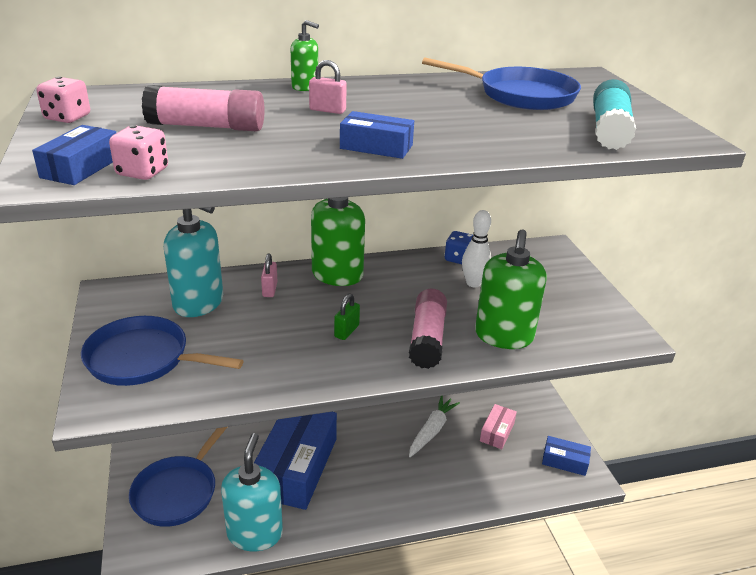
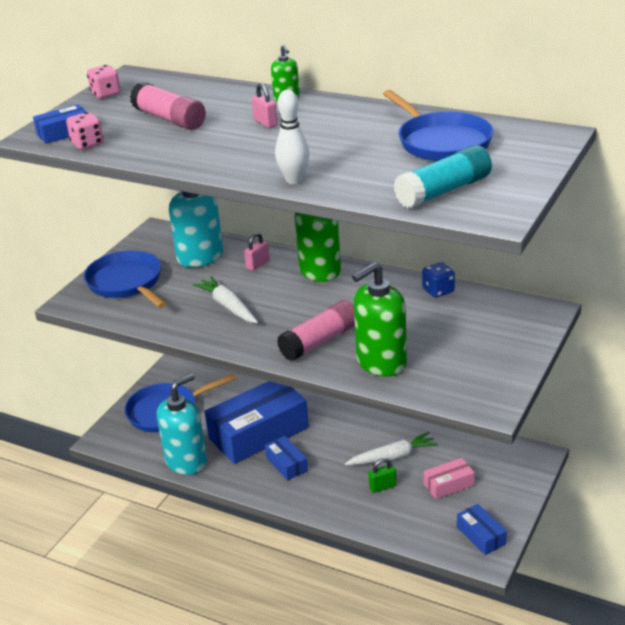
camera: 45 degrees right, 0 degrees up
(294, 340) = (228, 306): none -> white carrot
(347, 331) = (270, 314): green padlock -> green padlock (382, 487)
(376, 147) = (243, 160): blue box -> blue box (286, 464)
(473, 283) = (420, 315): white bowling pin -> white bowling pin (294, 180)

